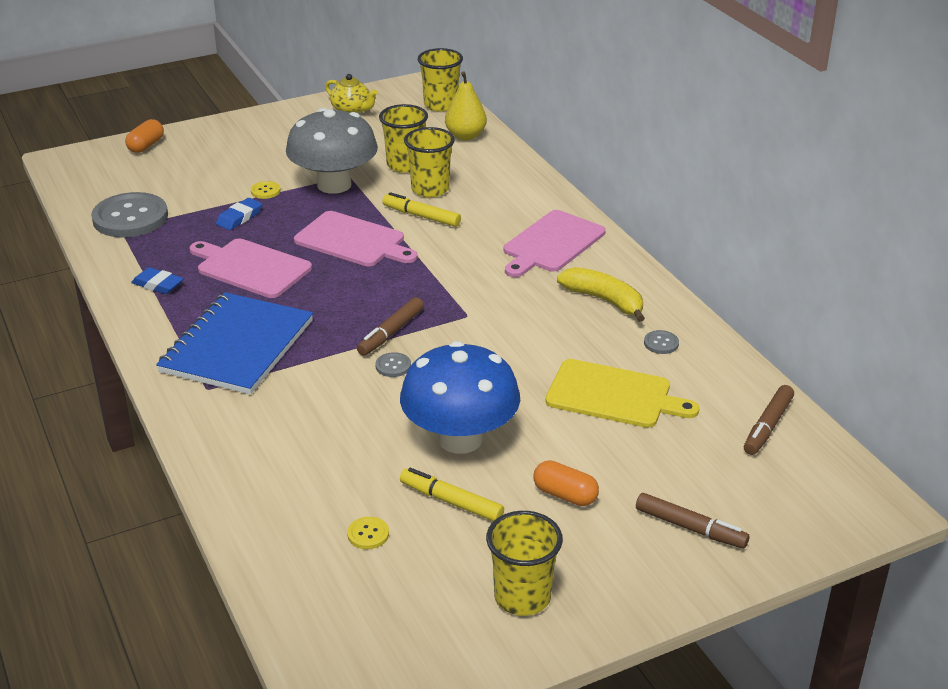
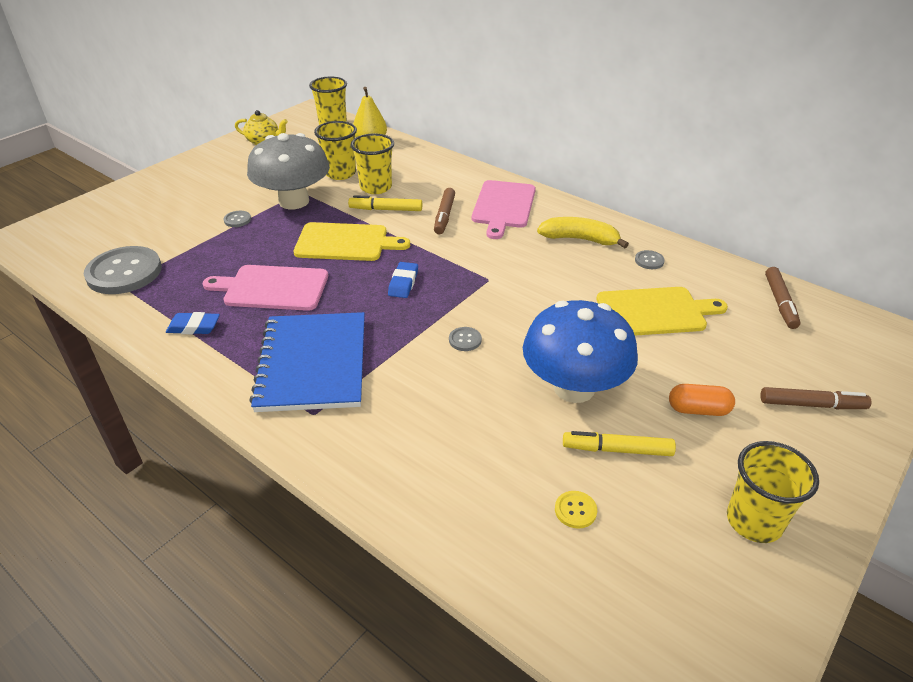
camera: 25 degrees left, 5 degrees up
(146, 146) = (98, 206): orange capsule -> none
(239, 217) = (230, 247): blue eraser -> blue eraser (403, 283)
(265, 191) = (237, 220): yellow button -> grey button
(353, 241) = (346, 242): pink cutting board -> yellow cutting board
(391, 333) = (439, 311): brown marker -> brown marker (444, 216)

